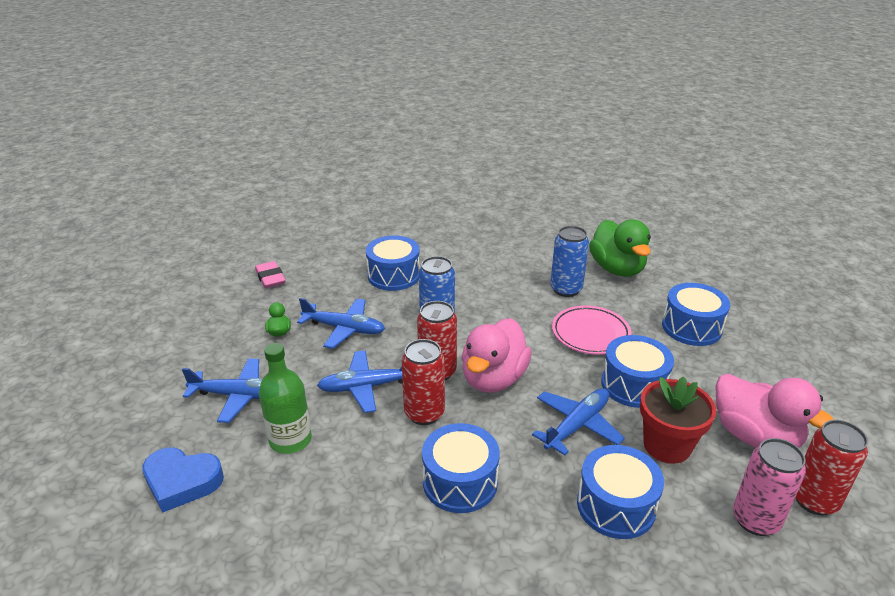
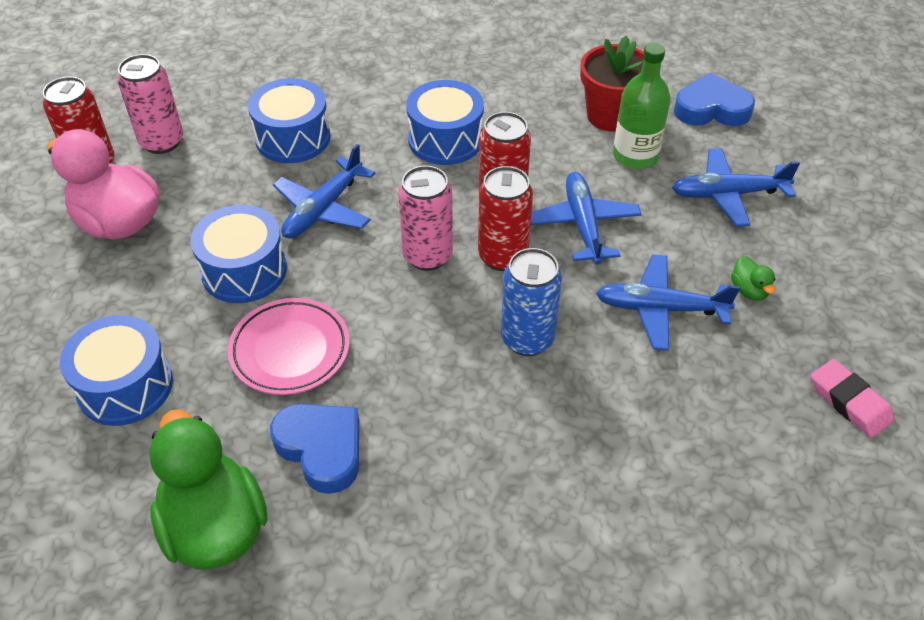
camera: 170 degrees right, 15 degrees up
(367, 387) = (583, 225): blue plane -> blue plane turned 75 degrees counterclockwise
(393, 275) = (639, 440): blue drum -> none
(493, 379) = (427, 256): pink duck -> pink can
(566, 289) = (321, 449): blue can -> blue heart
(667, 446) = (225, 199): red flower pot -> red flower pot (610, 116)

